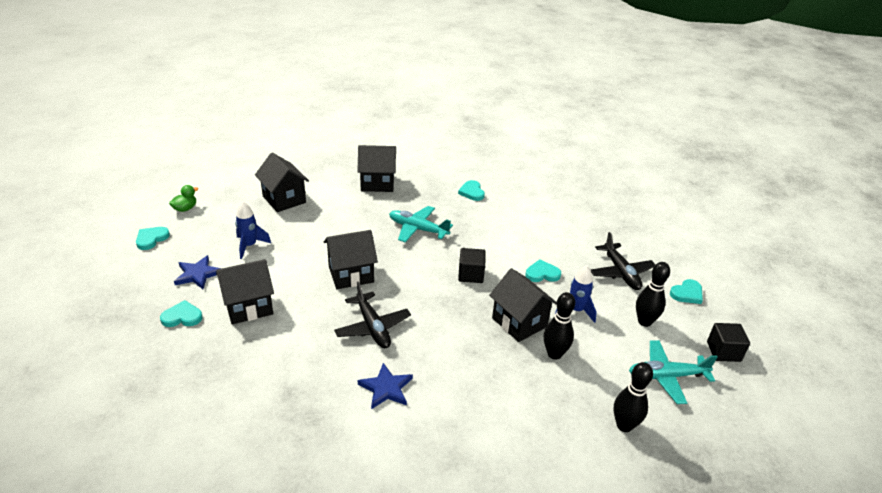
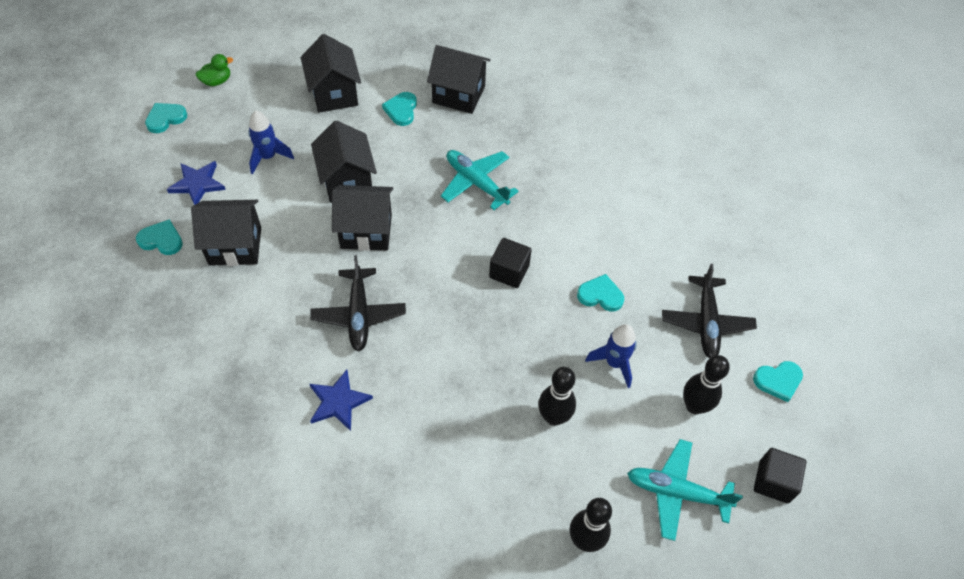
camera: 20 degrees right, 20 degrees up
(472, 192) = (574, 139): turquoise heart -> turquoise heart (401, 110)
(519, 322) = (534, 359): black house -> black house (347, 181)

